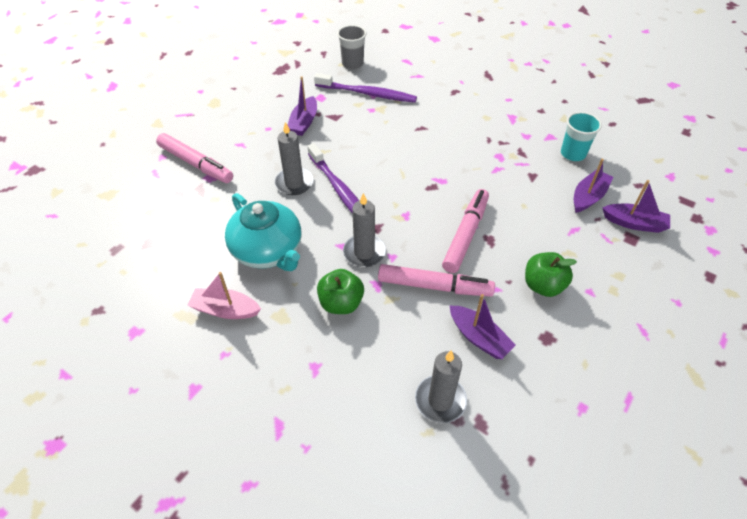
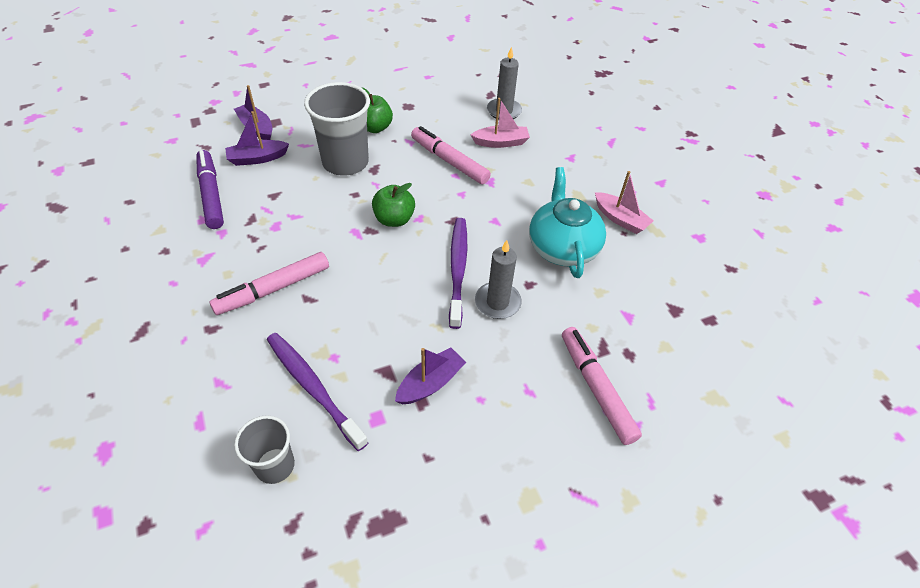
camera: 150 degrees left, 0 degrees up
(341, 303) = (527, 183): green apple -> green apple (394, 219)
(364, 252) = (481, 207): grey candle -> none
(405, 343) = (501, 142): none -> pink boat
(465, 235) = (388, 180): pink marker -> pink marker (273, 289)
(479, 338) = (450, 124): purple boat -> none
(519, 232) = (345, 162): none -> grey cup
(573, 154) = (211, 194): turquoise cup -> purple marker

